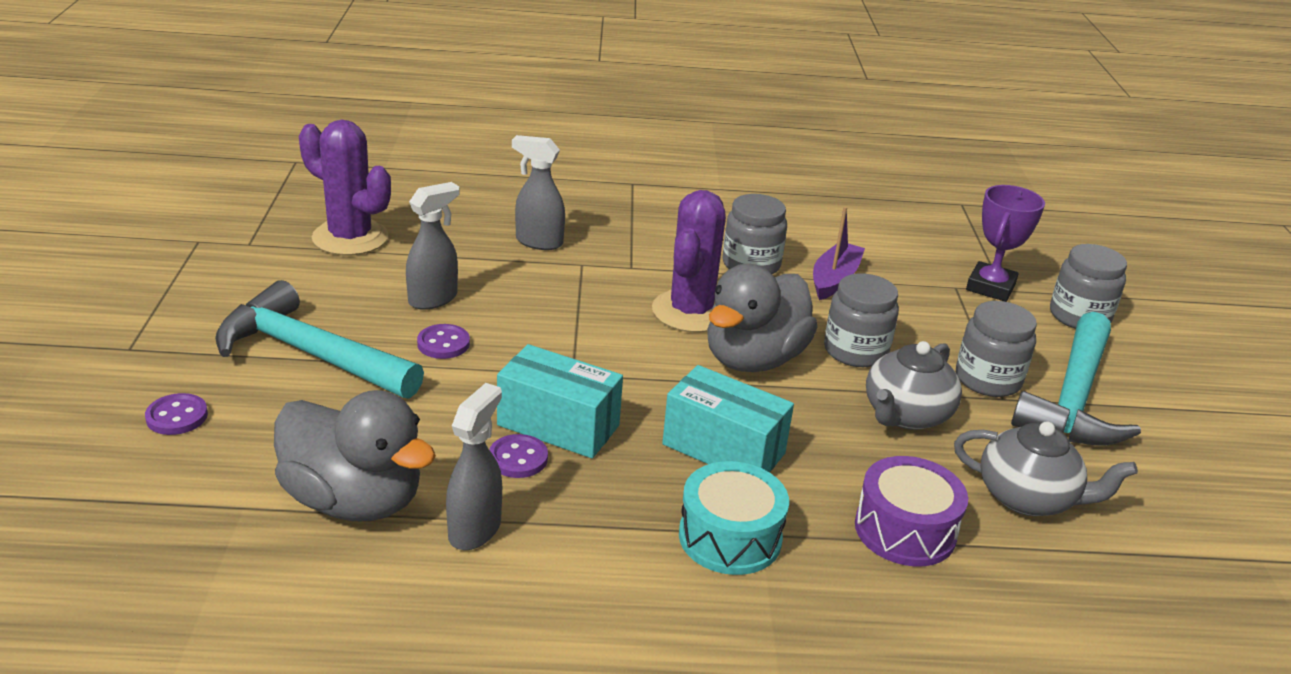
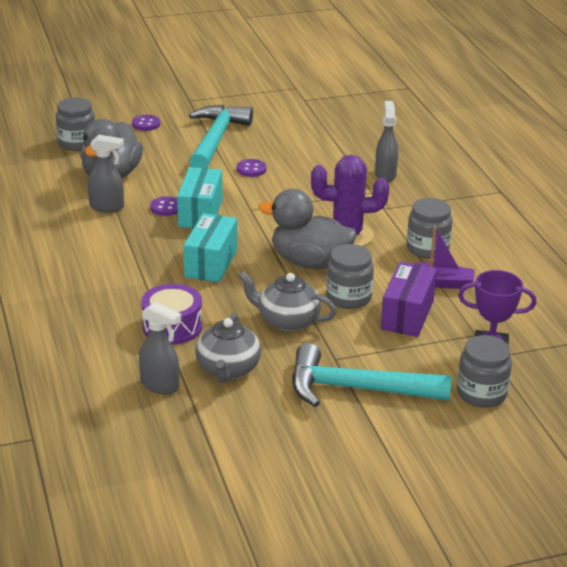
camera: 75 degrees right, 0 degrees up
(350, 238) = (336, 122): purple cactus -> none
(433, 299) = (292, 157): grey spray bottle -> grey spray bottle (160, 386)
(730, 537) = (137, 273): turquoise drum -> none
(906, 319) = (407, 315): none -> purple box
(988, 379) = (354, 352): grey jar -> grey jar (77, 143)

